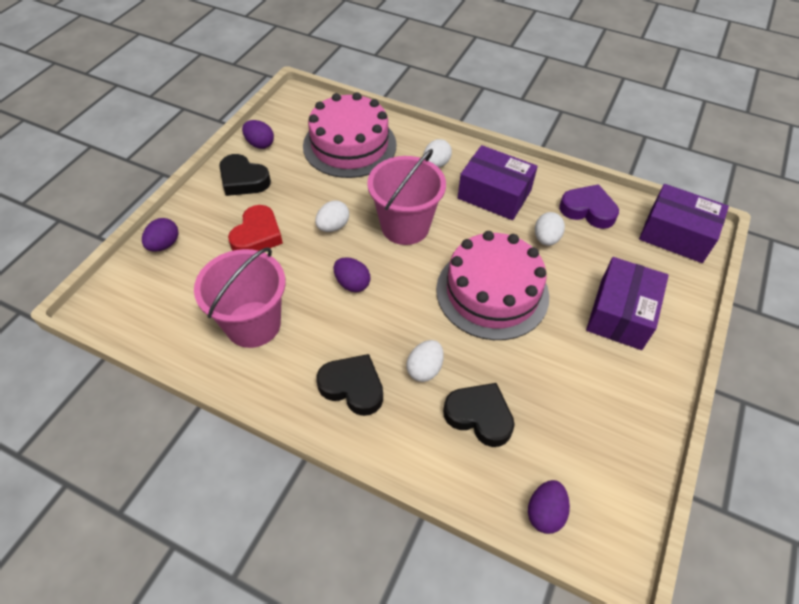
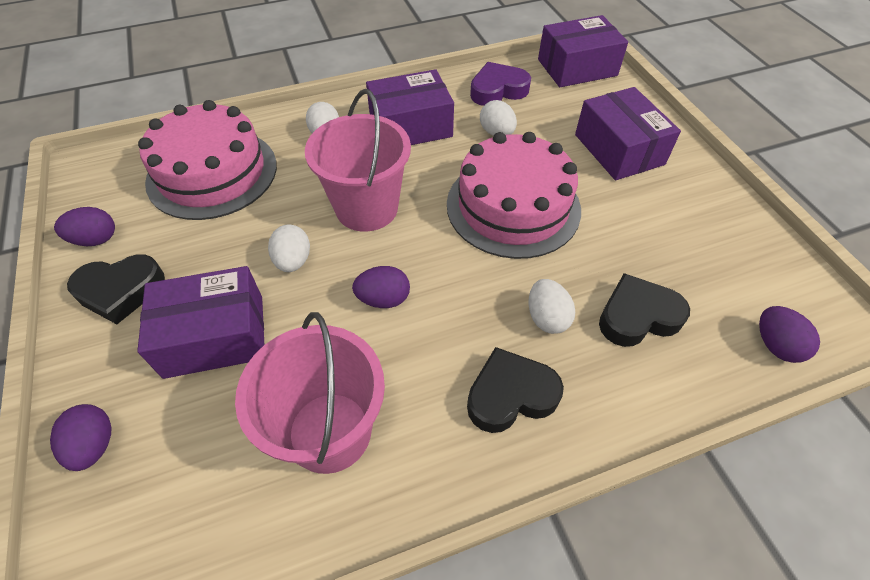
camera: 45 degrees left, 0 degrees up
(257, 235) = (215, 335): red heart -> purple box

